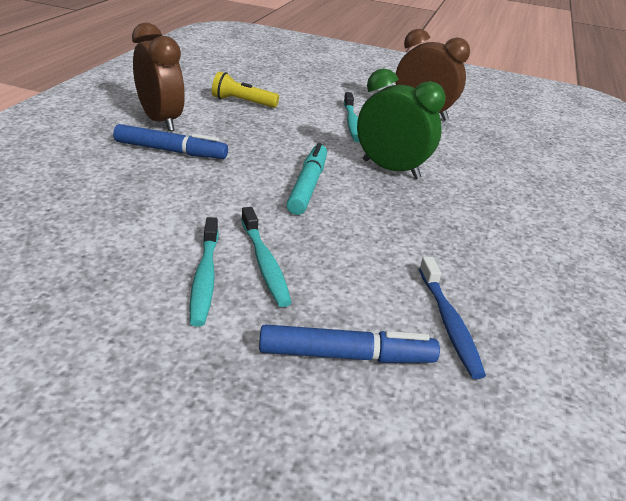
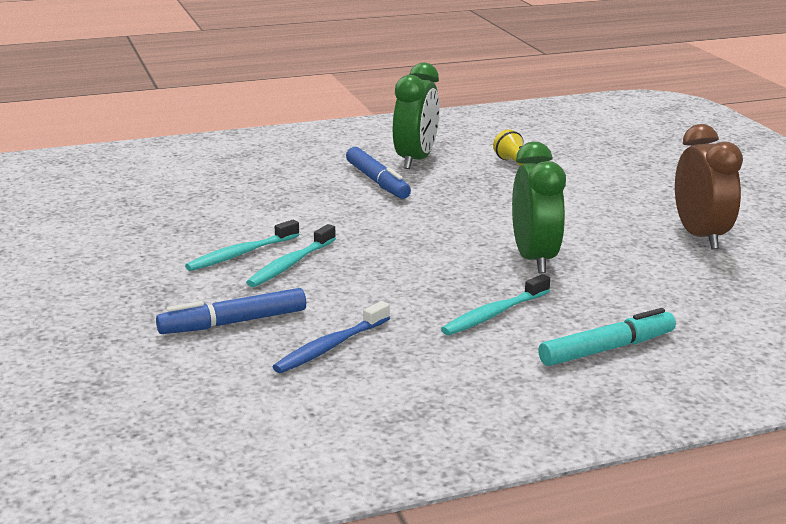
camera: 55 degrees right, 10 degrees down
(161, 121) = (415, 160): brown clock -> green clock
(308, 186) = (429, 240): turquoise marker -> turquoise marker (607, 349)
(346, 355) = (233, 323): blue marker -> blue marker turned 105 degrees clockwise
(352, 123) = (591, 216): turquoise toothbrush -> turquoise toothbrush (494, 314)

